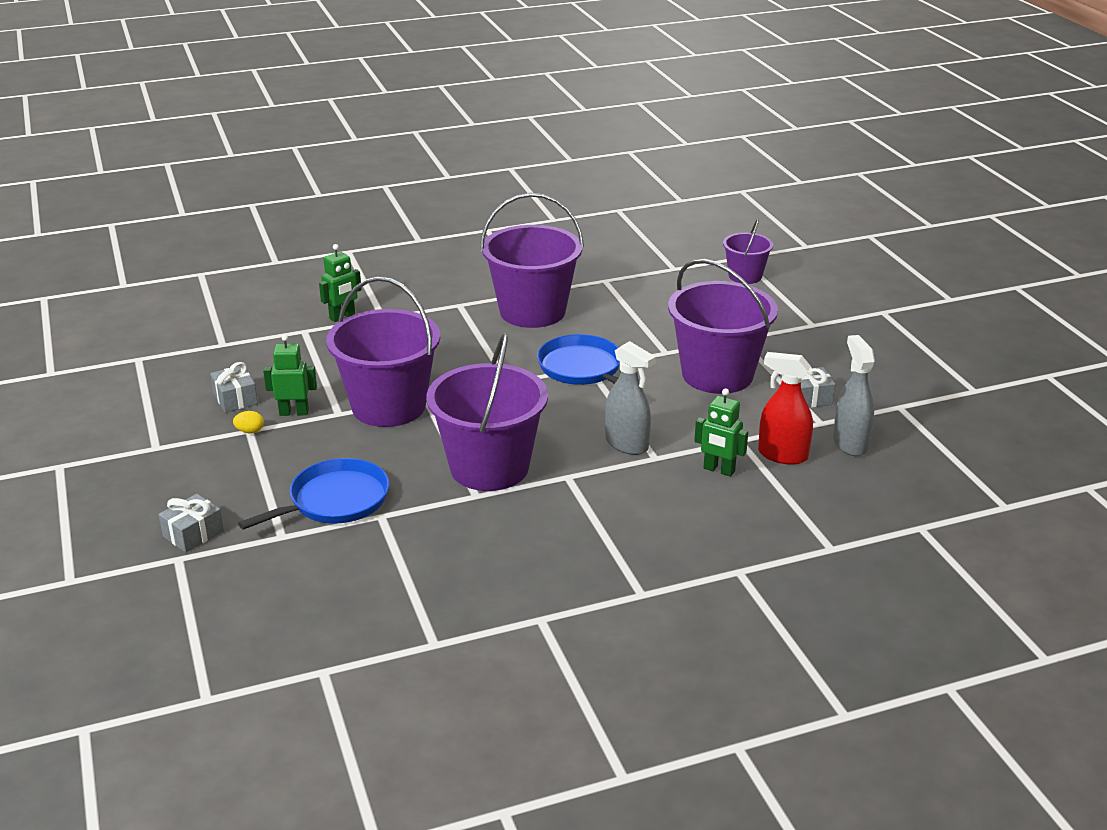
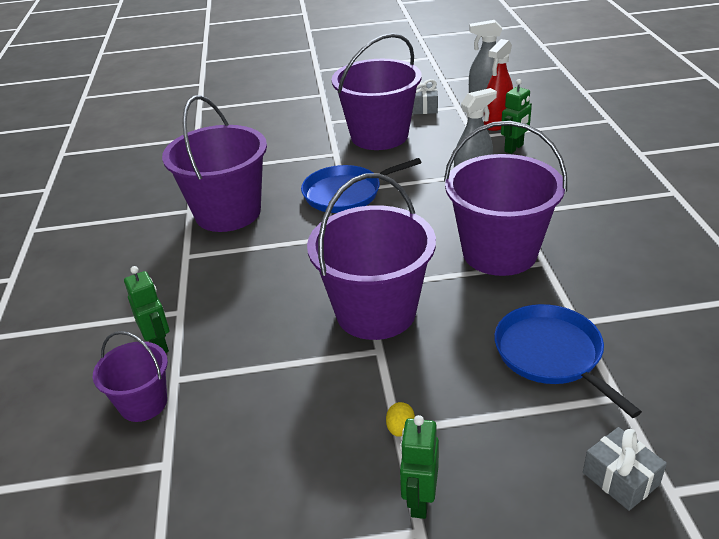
camera: 75 degrees left, 5 degrees up
(235, 399) = (318, 445): grey gift -> none
(294, 412) = (367, 388): green robot -> green robot (419, 500)
(745, 276) = (231, 110): purple bucket -> purple bucket (143, 403)

